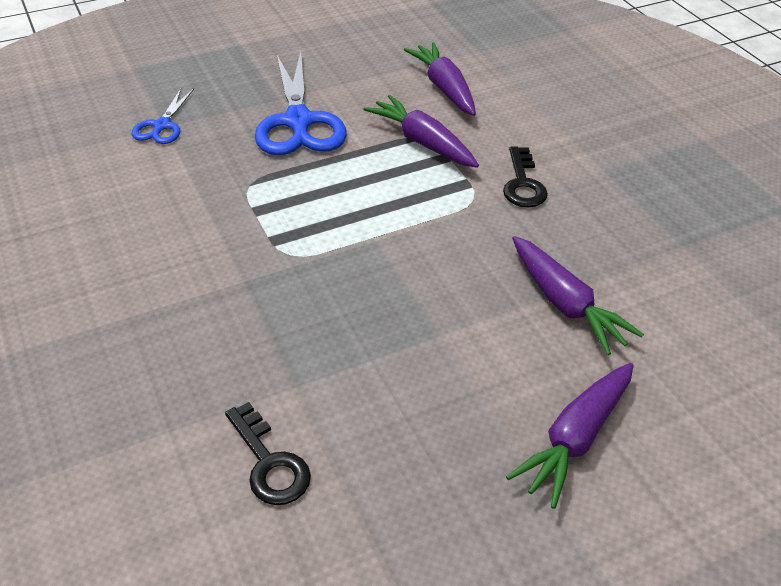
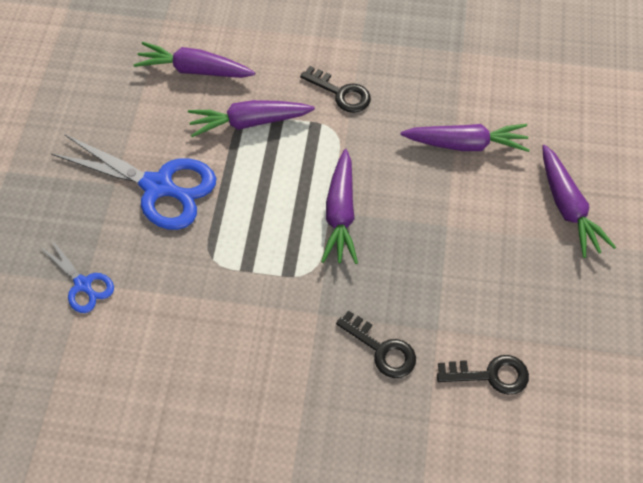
camera: 55 degrees left, 15 degrees up
(235, 349) = (382, 349): none -> black key
(376, 246) = (340, 214): none -> purple carrot

